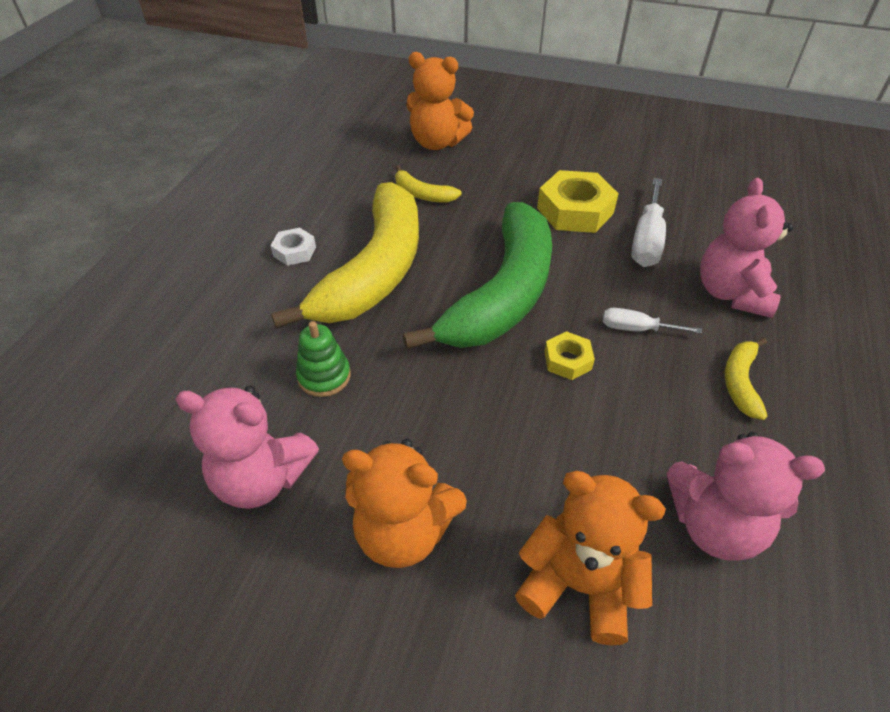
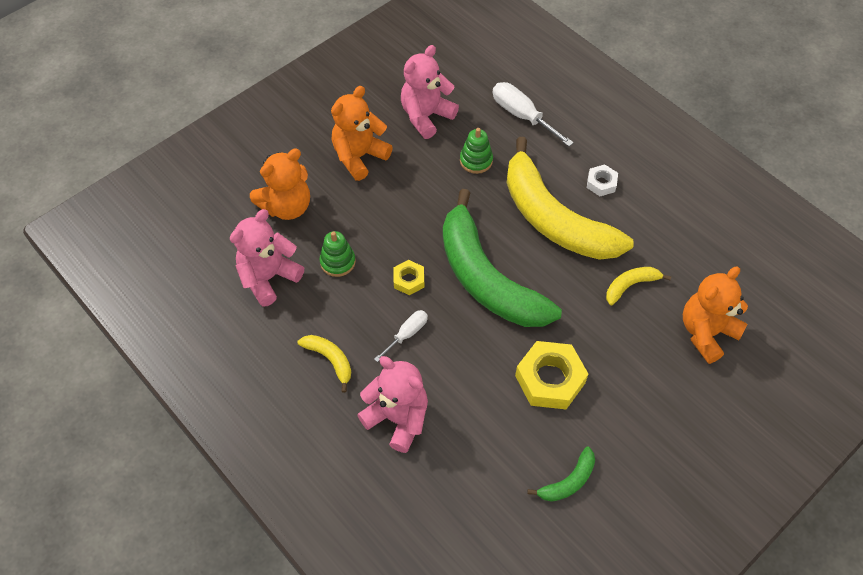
camera: 120 degrees right, 10 degrees up
(611, 450) = (338, 262): none -> green stacking toy
(646, 240) = (485, 405): white screwdriver -> white screwdriver (522, 115)
(654, 172) = (568, 481): none -> green banana

